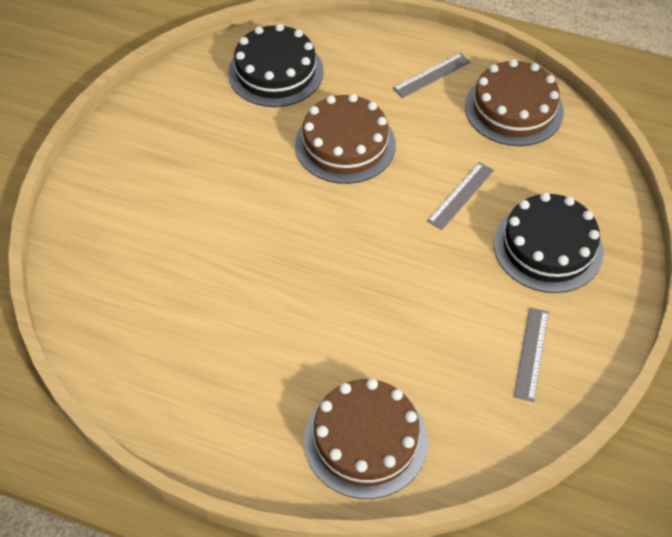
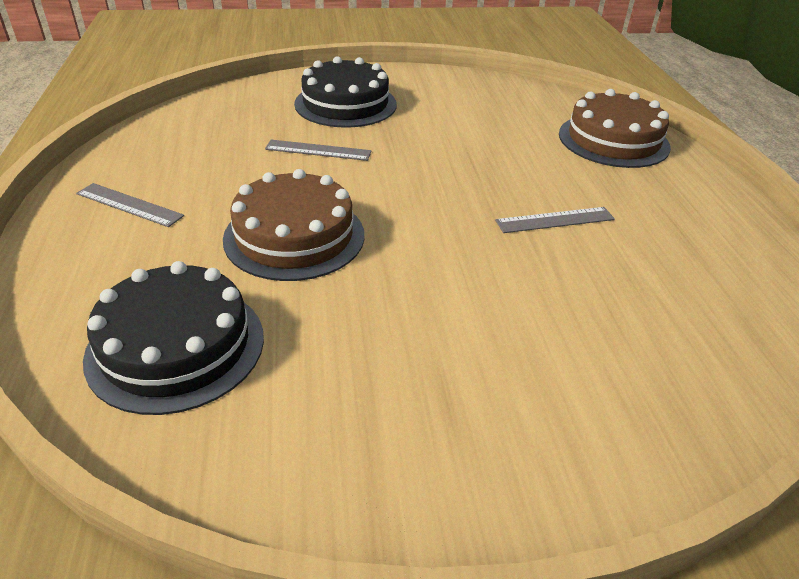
camera: 120 degrees left, 15 degrees down
(514, 109) = (169, 145): brown cake -> none
(531, 353) = (457, 95): grey ruler -> grey ruler (555, 220)

